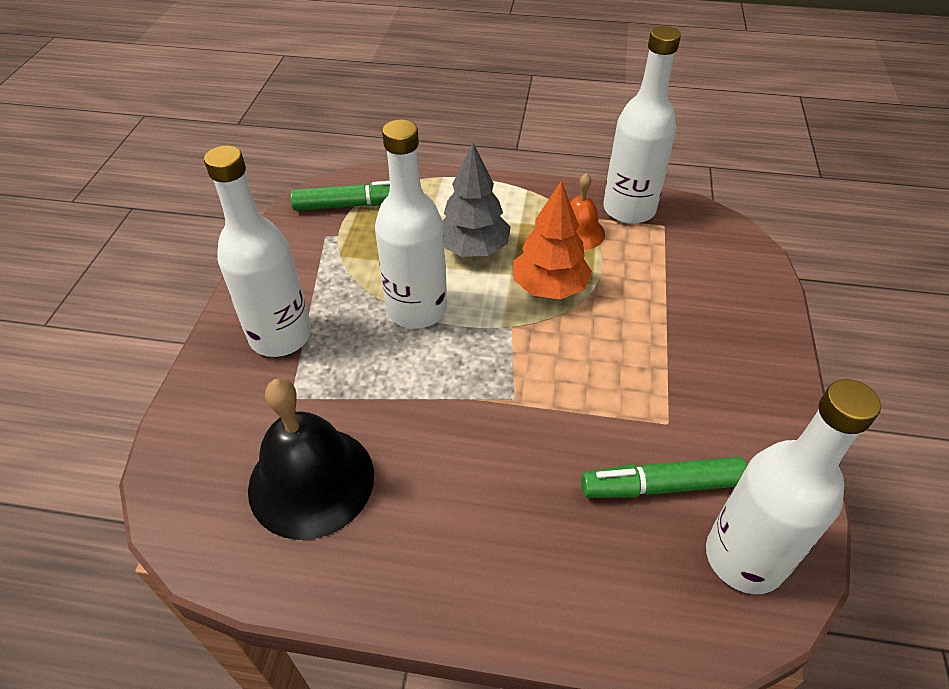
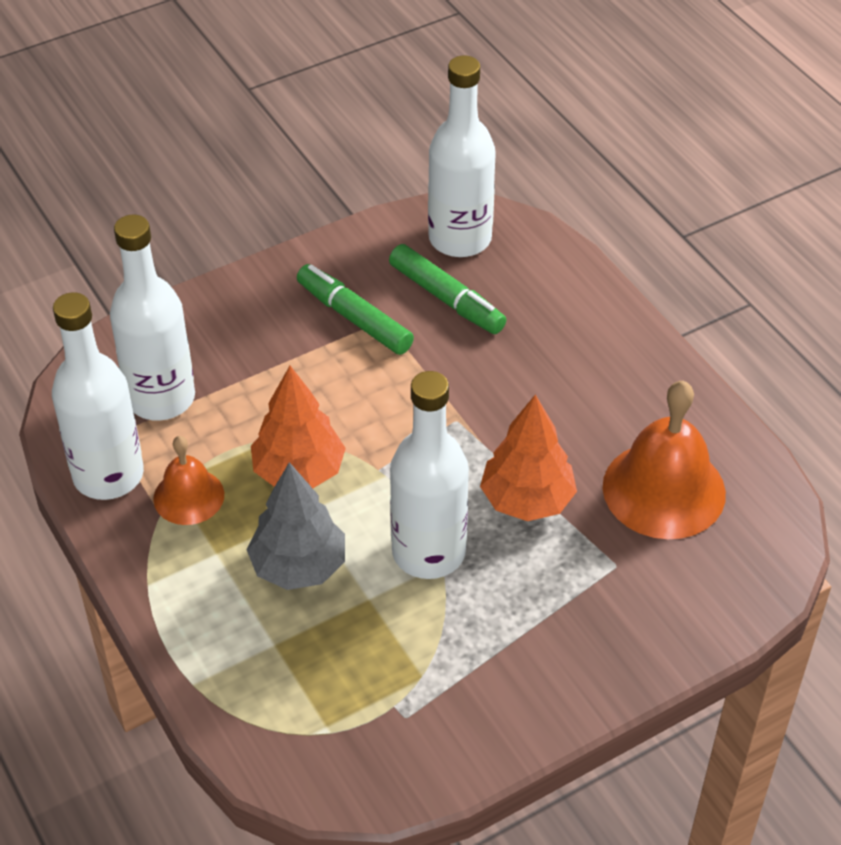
camera: 130 degrees left, 0 degrees up
(280, 336) = (569, 632): white bottle -> white bottle (161, 398)
(311, 481) = (664, 489): black bell -> orange bell
(351, 205) = (331, 736): green marker -> green marker (354, 318)
(398, 387) = (527, 500): none -> orange tree

